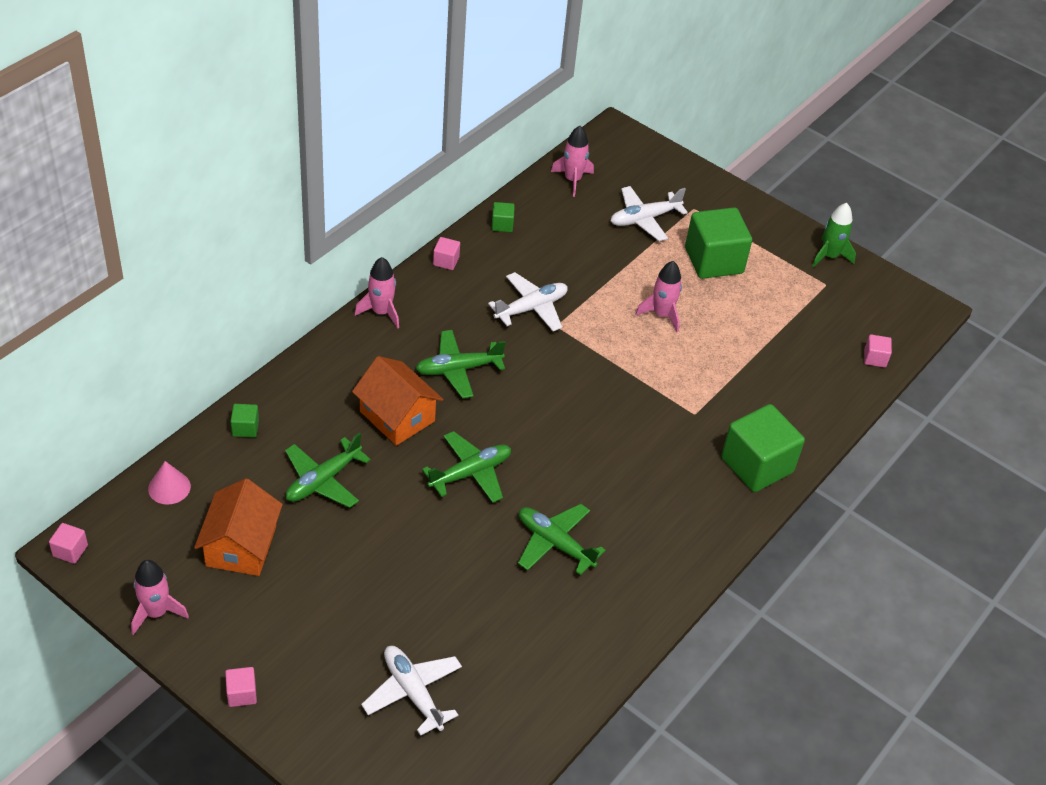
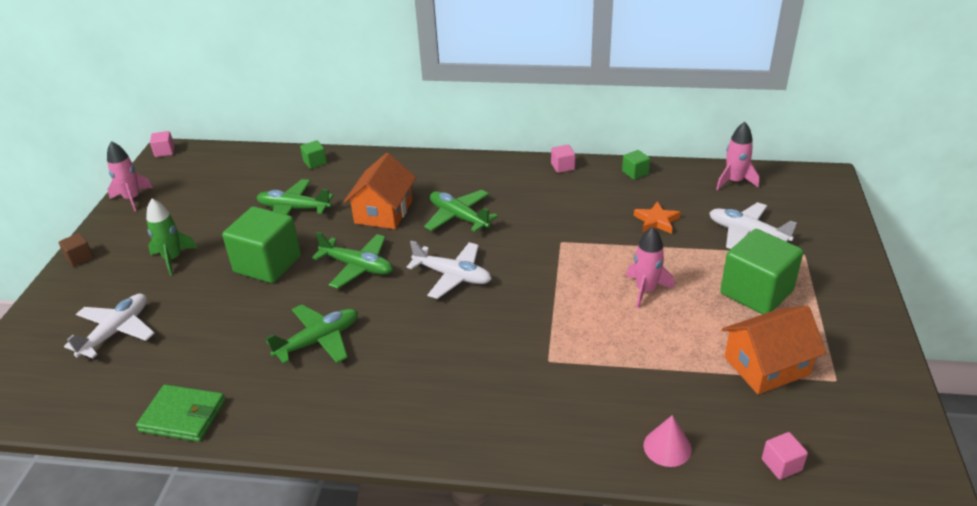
camera: 65 degrees right, 10 degrees down
(169, 487) = (240, 159): pink cone -> pink cone (667, 447)
(241, 546) = (209, 204): orange house -> orange house (766, 366)
(242, 694) = (79, 258): pink cube -> brown cube
(381, 312) = (477, 164): pink rocket -> none
(531, 308) = (564, 222): white plane -> white plane (453, 276)
(555, 543) = (318, 340): green plane -> green plane turned 45 degrees clockwise
(580, 673) = (183, 416): none -> green wallet
(582, 255) = (656, 221): none -> orange star
(757, 465) = (526, 431): green cube -> green cube (267, 264)
(829, 256) = (880, 366): green rocket -> green rocket (173, 259)

